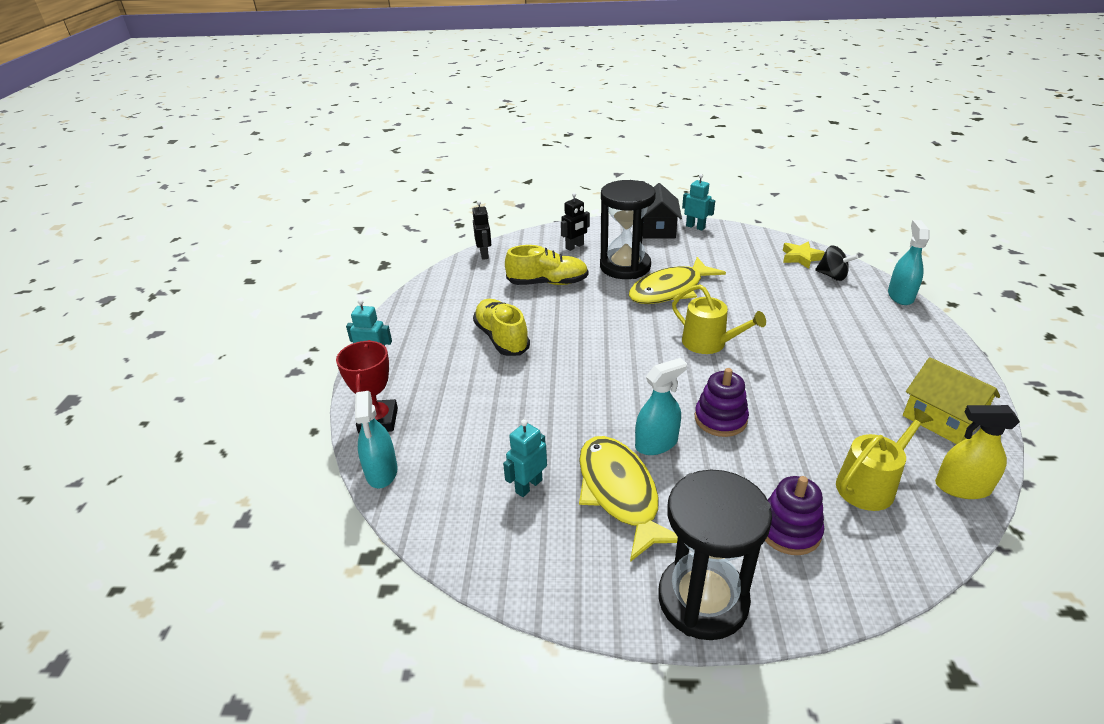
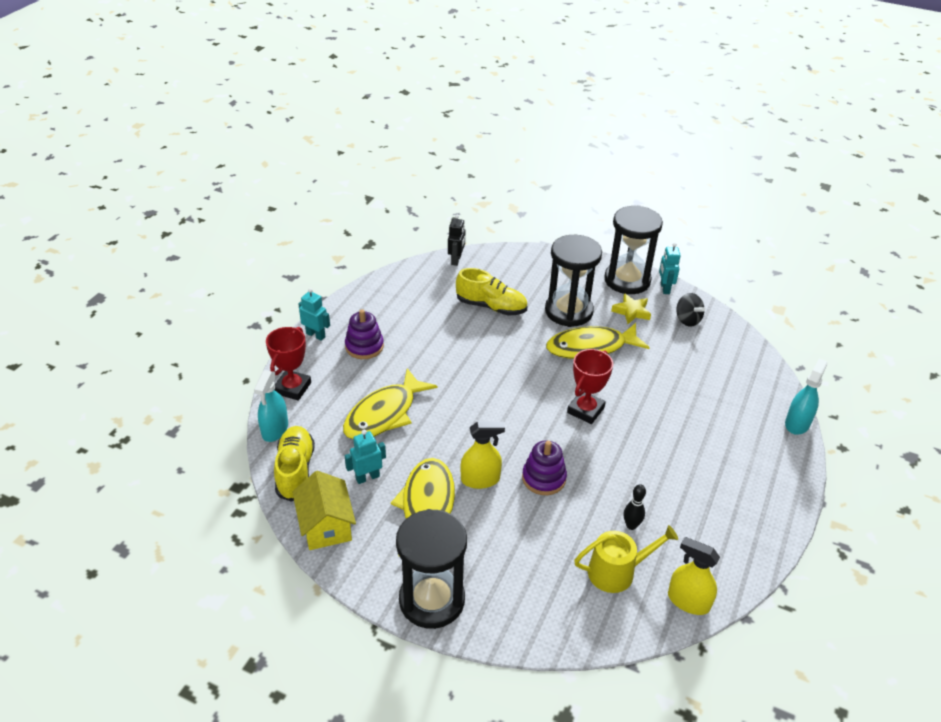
camera: 20 degrees right, 5 degrees up
(501, 338) = (421, 348): yellow shoe -> yellow shoe (295, 471)
(503, 413) = (384, 414): none -> yellow fish
(575, 246) = (539, 276): black robot -> none
(656, 443) = (480, 479): turquoise spray bottle -> yellow spray bottle
(658, 229) = (627, 280): black house -> black hourglass
(695, 227) = (664, 288): turquoise robot -> turquoise robot turned 150 degrees counterclockwise
(709, 343) = (585, 410): yellow watering can -> red trophy
(789, 530) = (528, 579): purple stacking toy -> purple stacking toy (364, 346)
(801, 258) = (737, 353): yellow star -> yellow star (631, 311)
(832, 276) = (751, 382): black spinning top -> black spinning top (687, 320)
(843, 433) = (631, 525): none -> black bowling pin
(941, 419) = (724, 544): yellow house -> yellow house (326, 525)

